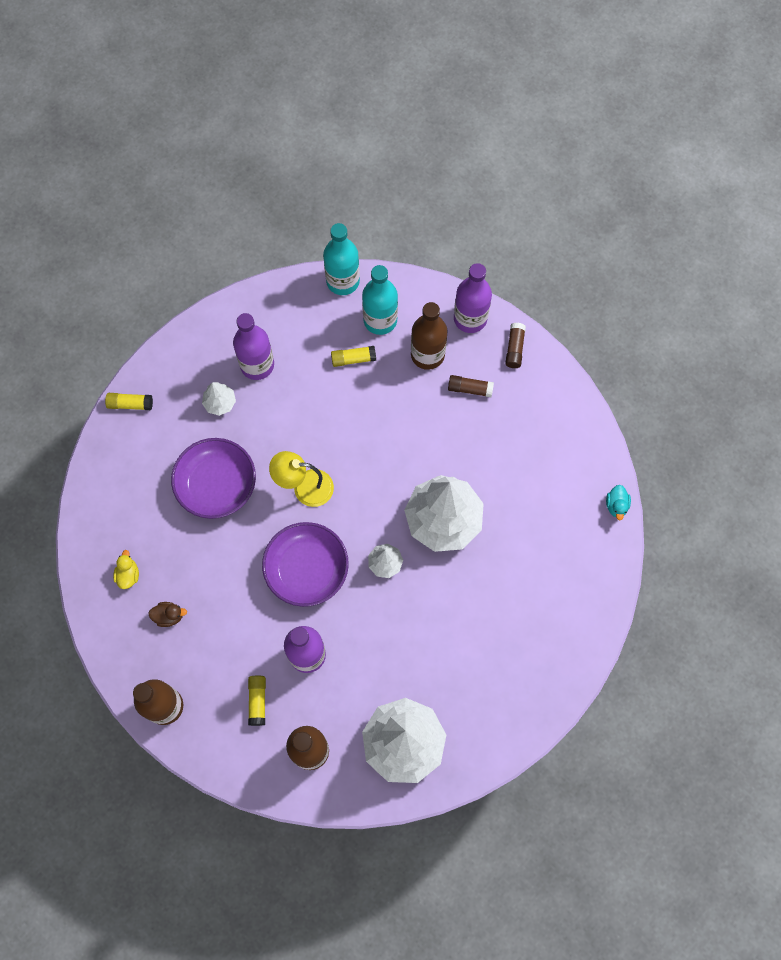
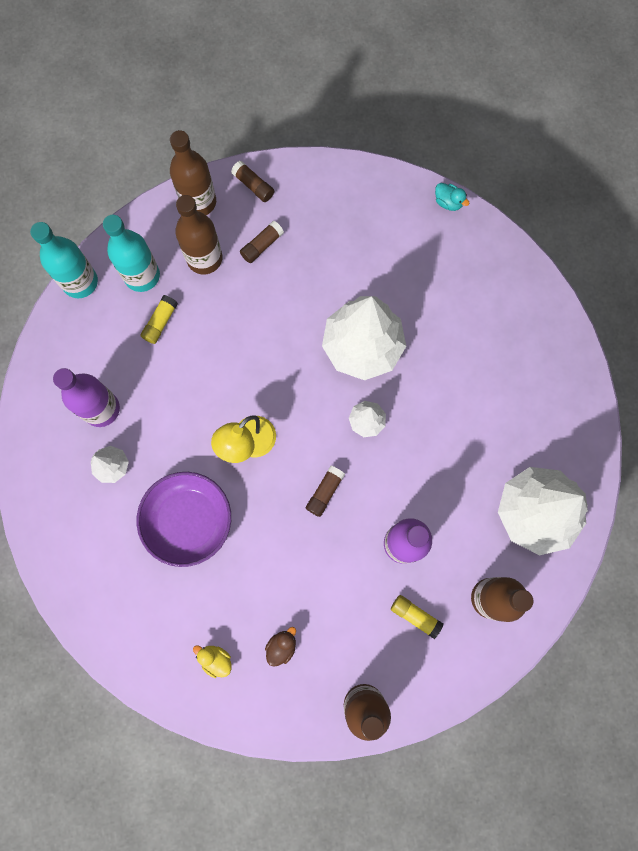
camera: 55 degrees left, 5 degrees up
(130, 404) = (50, 550): yellow glue stick -> none
(307, 569) = (325, 492): purple bowl -> brown glue stick
(470, 318) = (199, 202): purple bottle -> brown bottle

